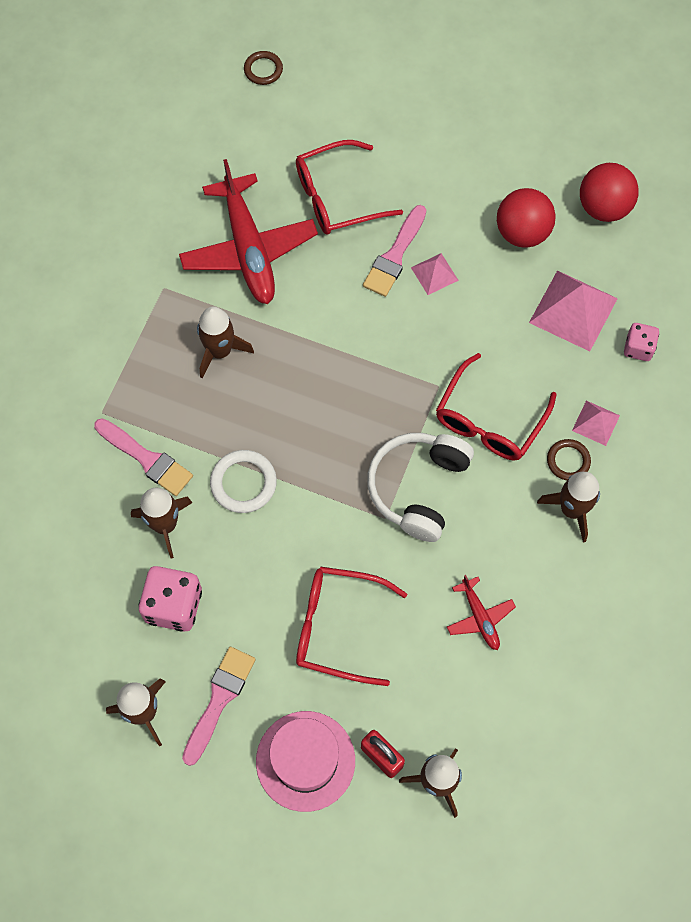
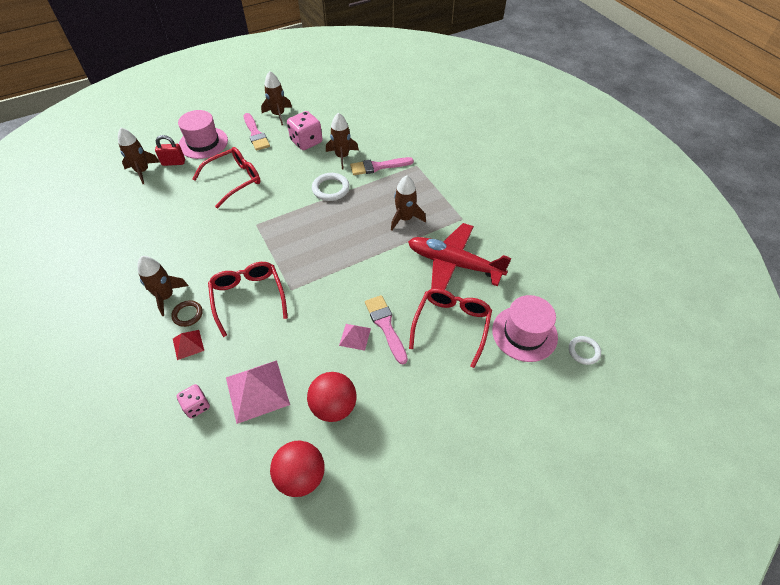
camera: 130 degrees right, 15 degrees down
(263, 70) = (583, 351): brown ring -> white ring
(287, 129) = (524, 333): none -> pink hat
(418, 488) = (253, 245): white headphones -> none
(480, 617) = (174, 226): red plane -> none
(595, 422) = (188, 344): pink pyramid -> red pyramid

